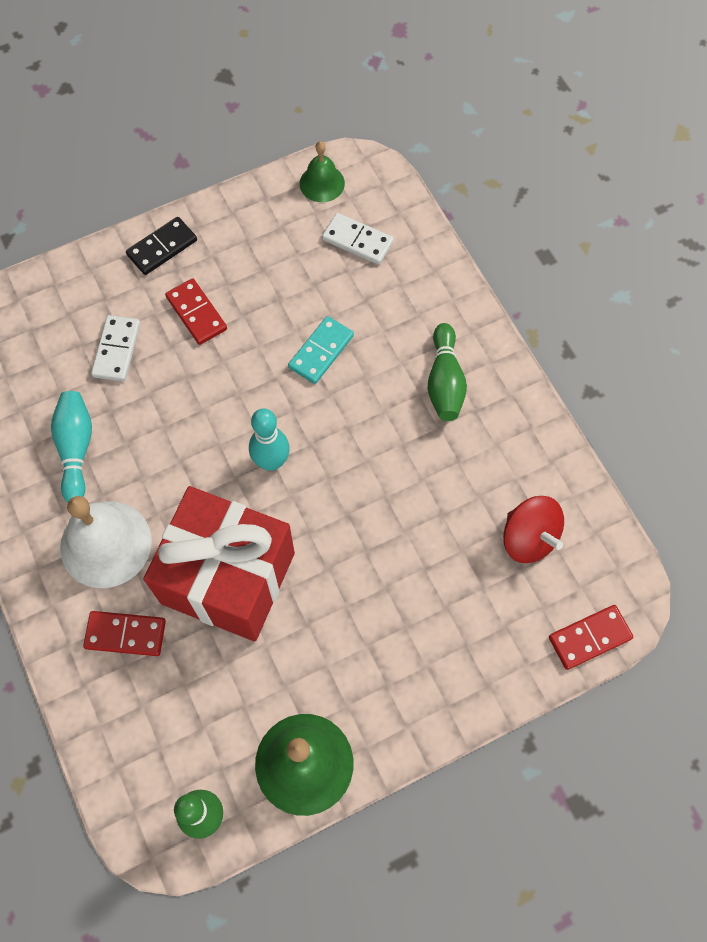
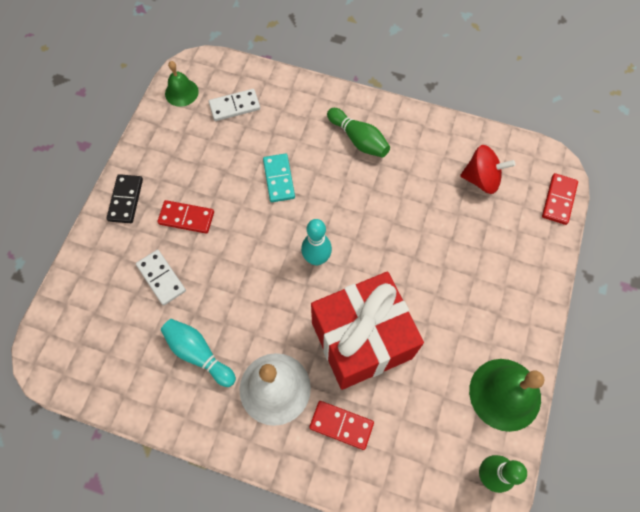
camera: 45 degrees left, 0 degrees up
(125, 634) = (341, 425): red domino -> red domino turned 60 degrees clockwise

